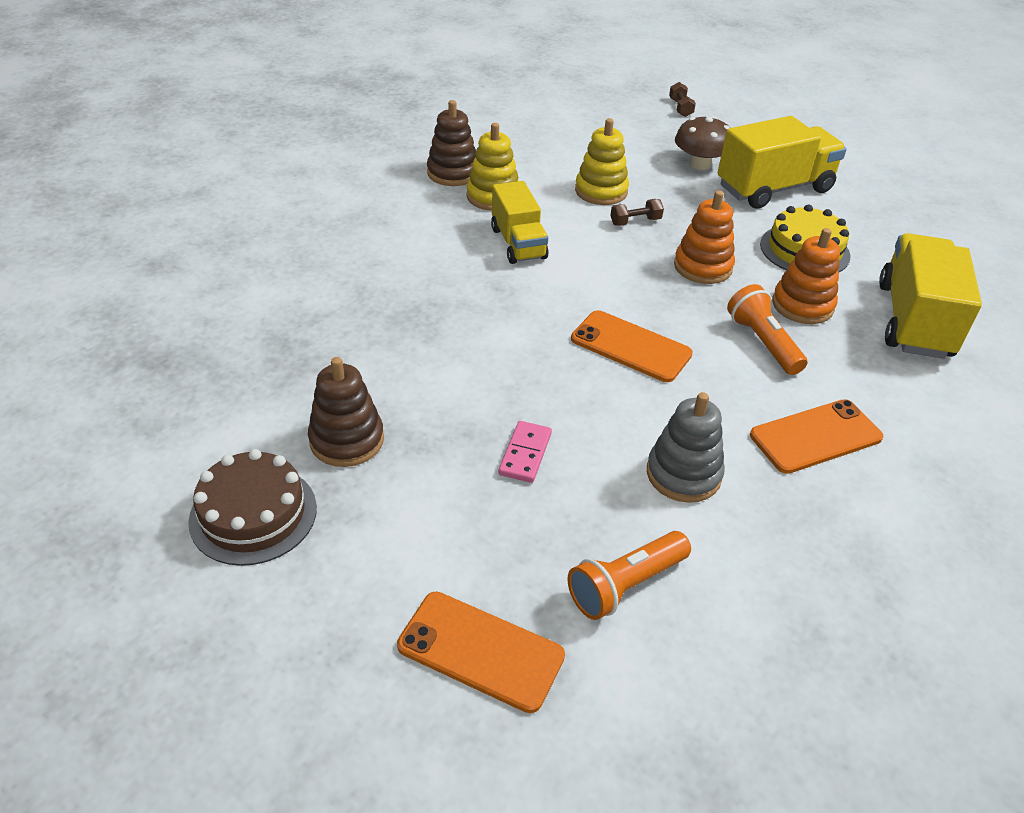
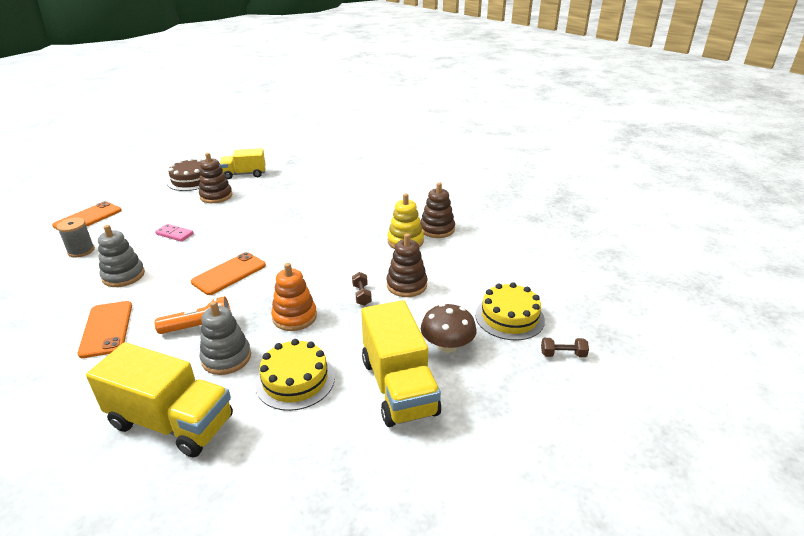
camera: 100 degrees right, 10 degrees down
(518, 243) = (348, 246): yellow truck -> yellow truck (244, 174)
(601, 191) = (406, 285): yellow stacking toy -> brown stacking toy
(625, 585) = (81, 251): orange flashlight -> grey spool
(635, 130) = (509, 317): none -> yellow cake
(802, 305) = (226, 358): orange stacking toy -> grey stacking toy

